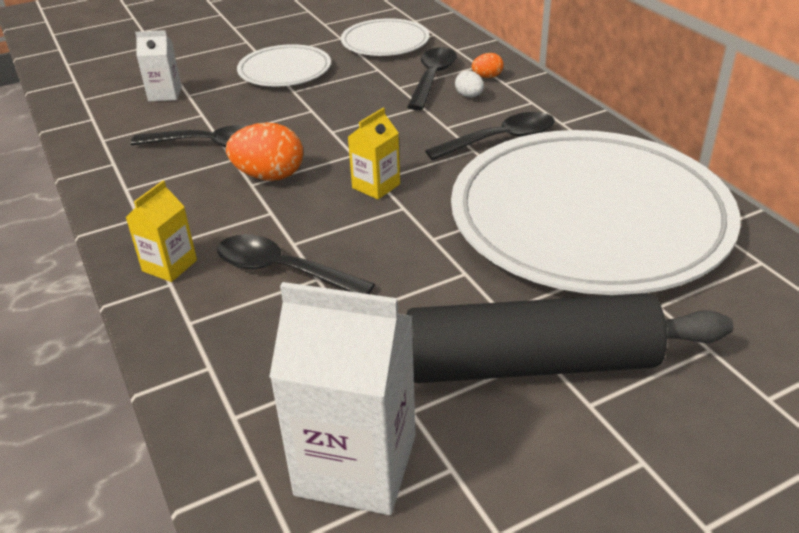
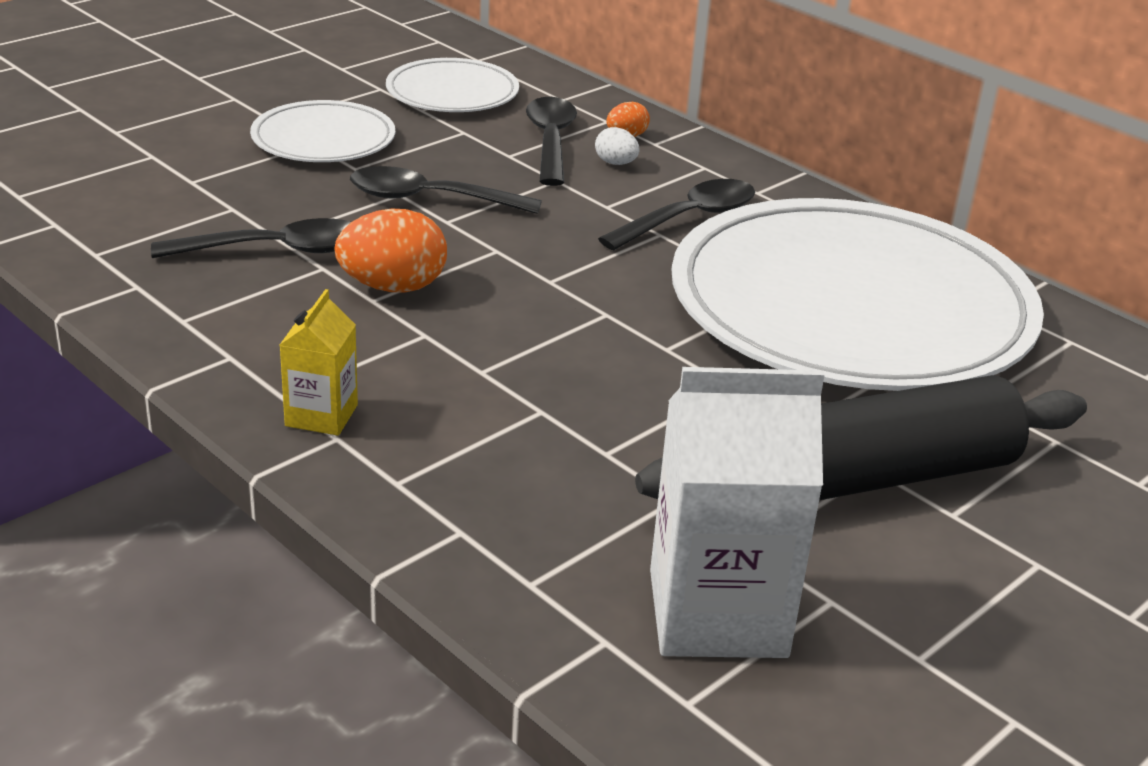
camera: 20 degrees left, 5 degrees down
(165, 94) = (153, 182): white carton -> none
(282, 270) = (488, 406): black spoon -> black spoon (430, 199)
(376, 186) = (553, 289): yellow carton -> none

